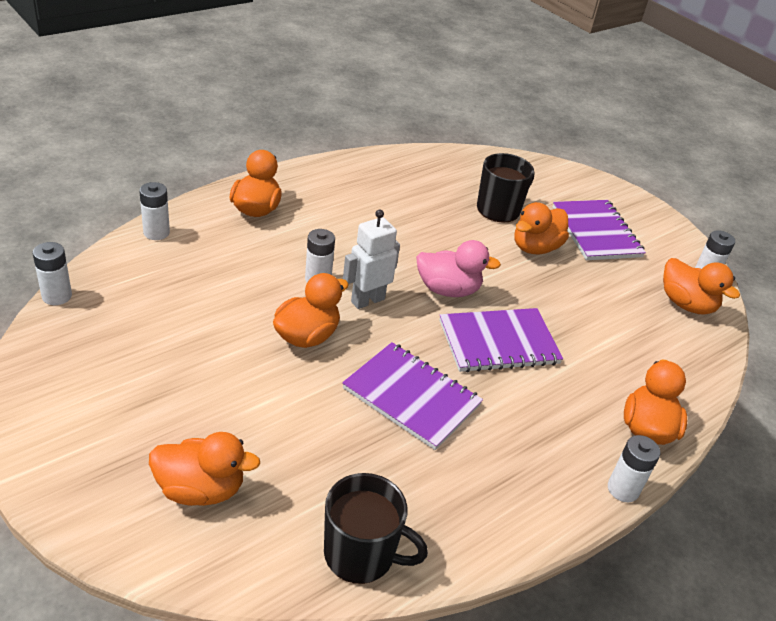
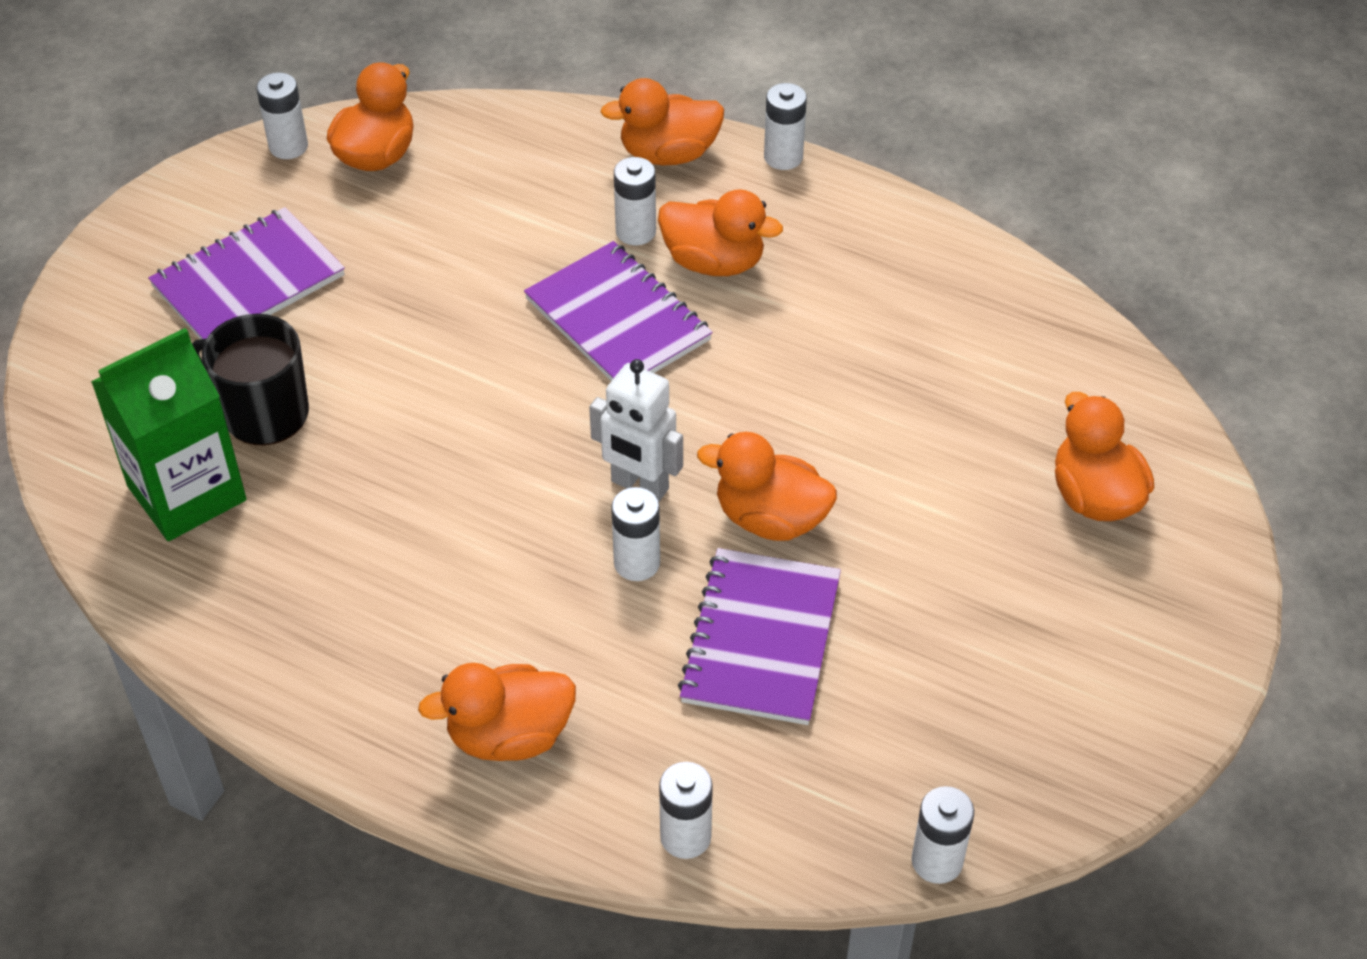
camera: 110 degrees left, 10 degrees up
(361, 554) = (1049, 330): black mug -> none
(411, 397) = (793, 370): purple notebook -> purple notebook (761, 639)
(448, 290) = (541, 406): pink duck -> none
(462, 177) = (187, 493): none -> green carton
(535, 248) = (350, 340): orange duck -> orange duck (714, 262)
(573, 381) = (635, 231): none -> white battery

